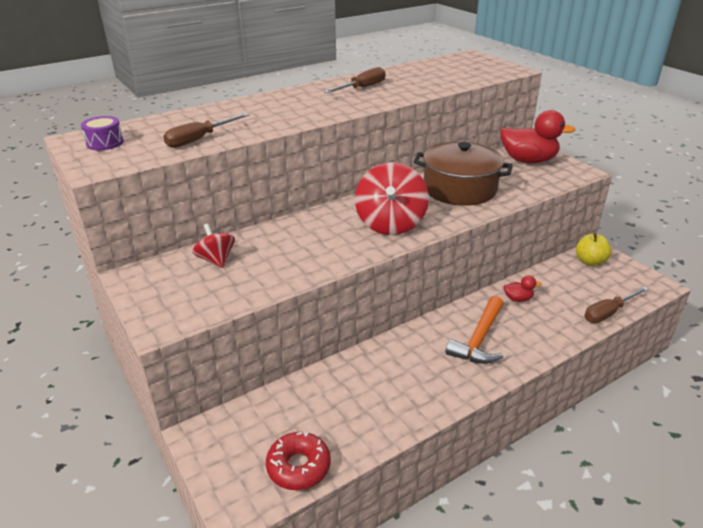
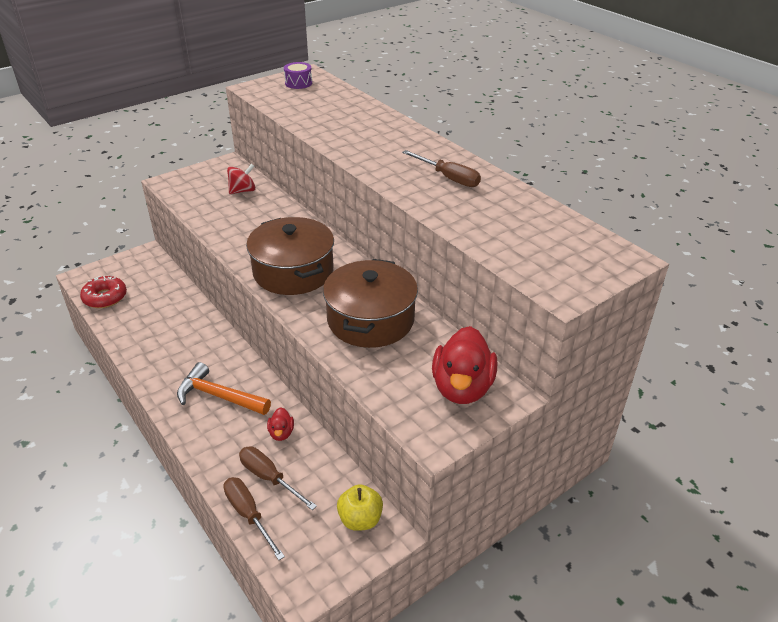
camera: 85 degrees right, 5 degrees up
(199, 139) = (303, 113): brown screwdriver -> brown screwdriver (269, 478)
(390, 223) = (293, 271): red spinning top -> brown pot

